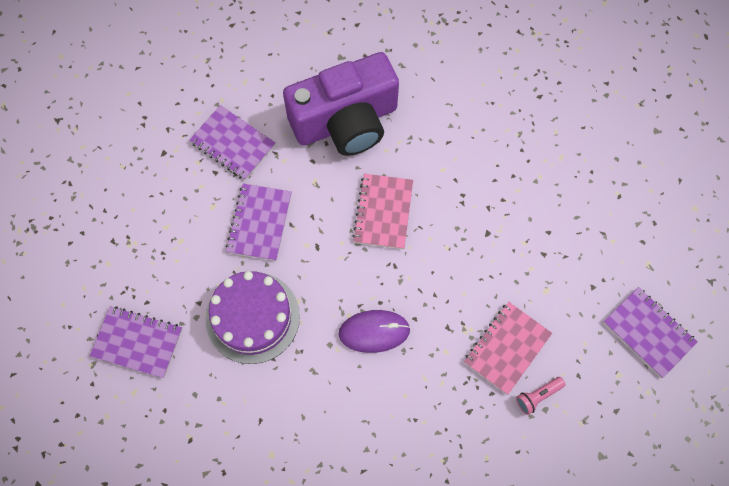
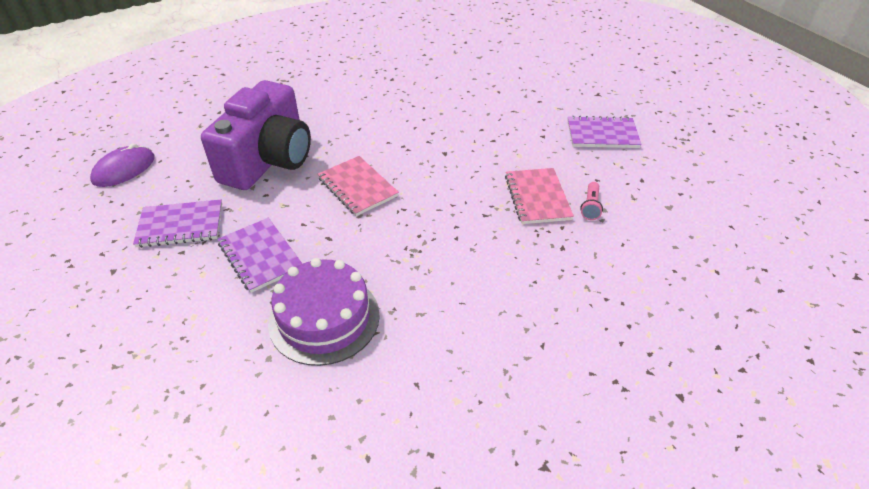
camera: 45 degrees left, 25 degrees down
(137, 342) = (224, 424): purple notebook -> none
(374, 331) = (436, 254): purple mouse -> purple mouse (124, 169)

